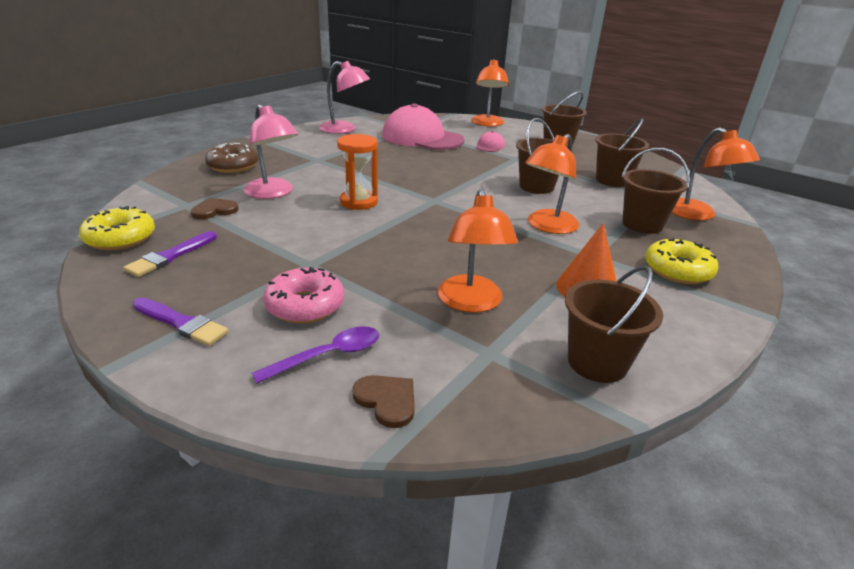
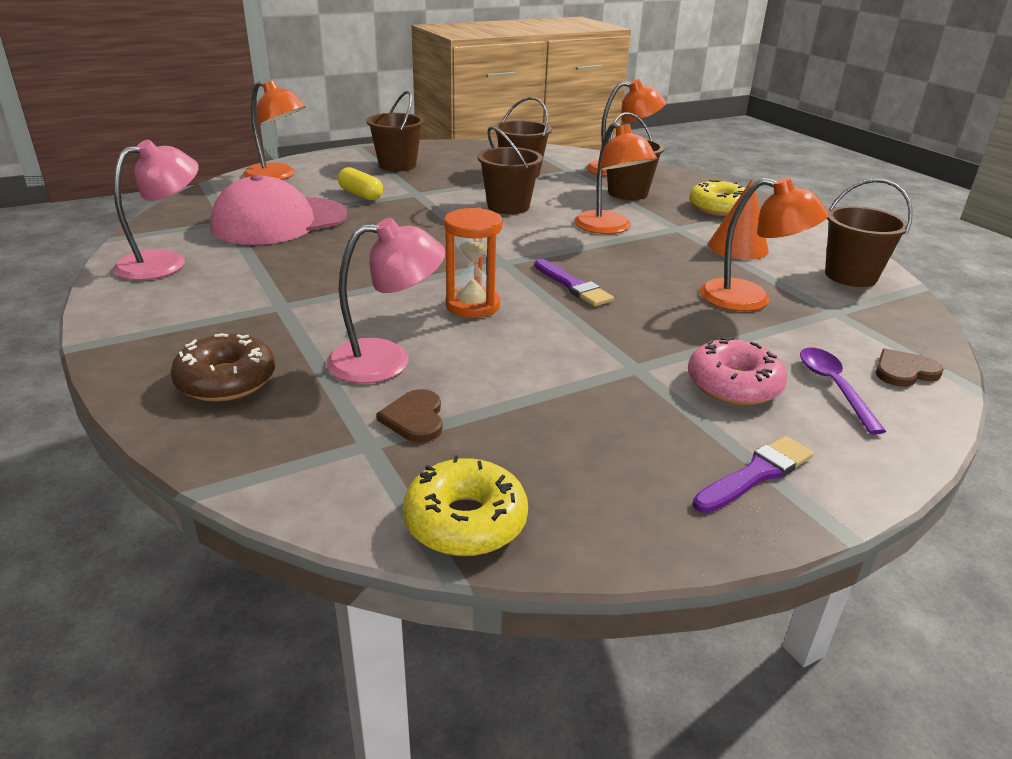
camera: 65 degrees left, 0 degrees up
(170, 256) = (561, 472): purple brush -> purple brush (573, 286)
(490, 146) = (360, 195): pink cap -> yellow capsule

